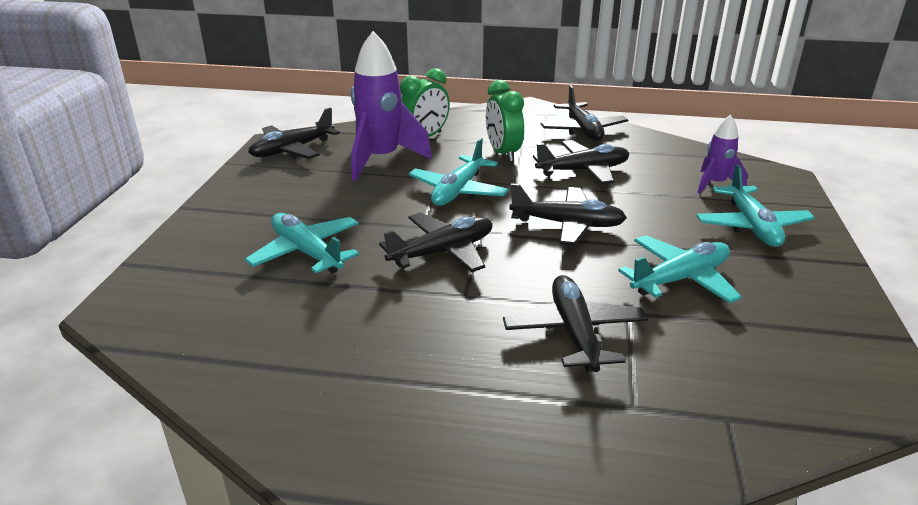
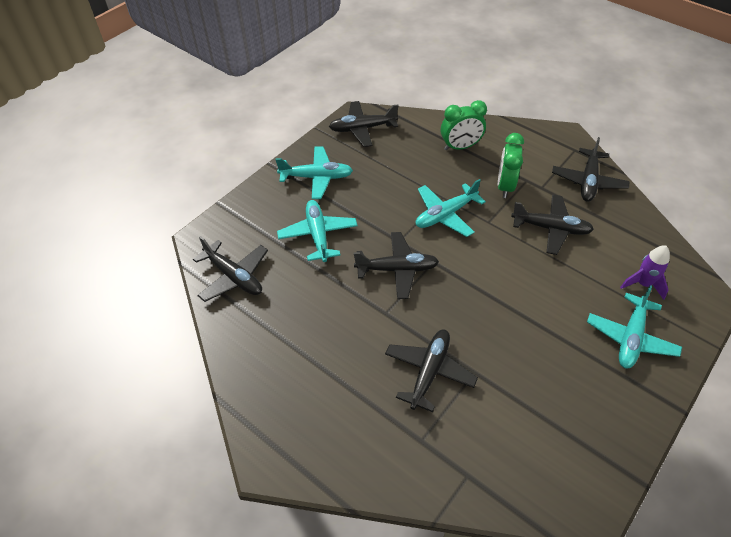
camera: 30 degrees right, 20 degrees up
(381, 160) = (414, 161): purple rocket -> none
(567, 224) = (496, 279): black plane -> black plane (234, 277)
(680, 279) = (532, 361): turquoise plane -> turquoise plane (316, 177)

